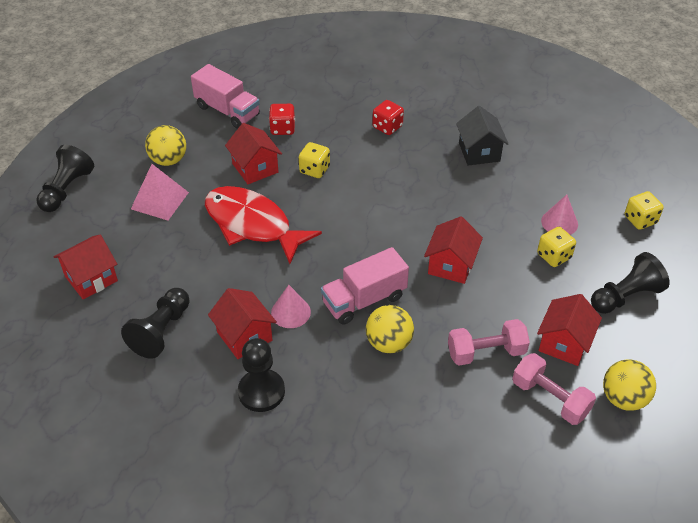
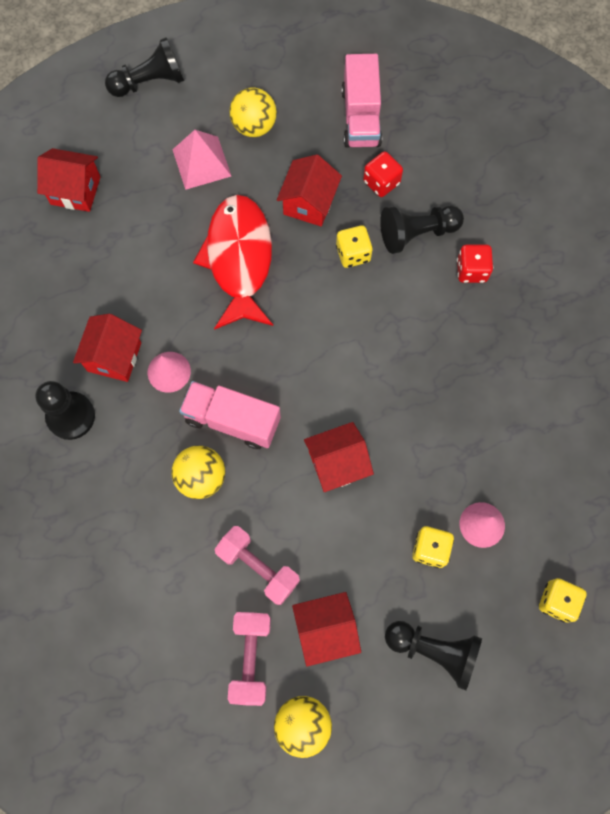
camera: 50 degrees right, 25 degrees up
(161, 331) = (68, 290): black pawn -> black pawn (417, 233)
(479, 152) = (515, 380): black house -> none

